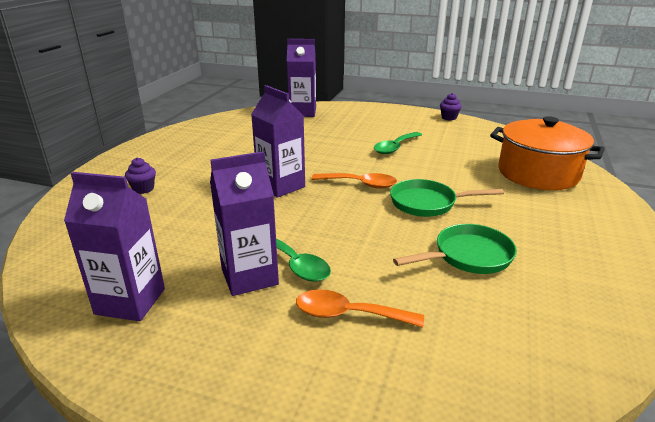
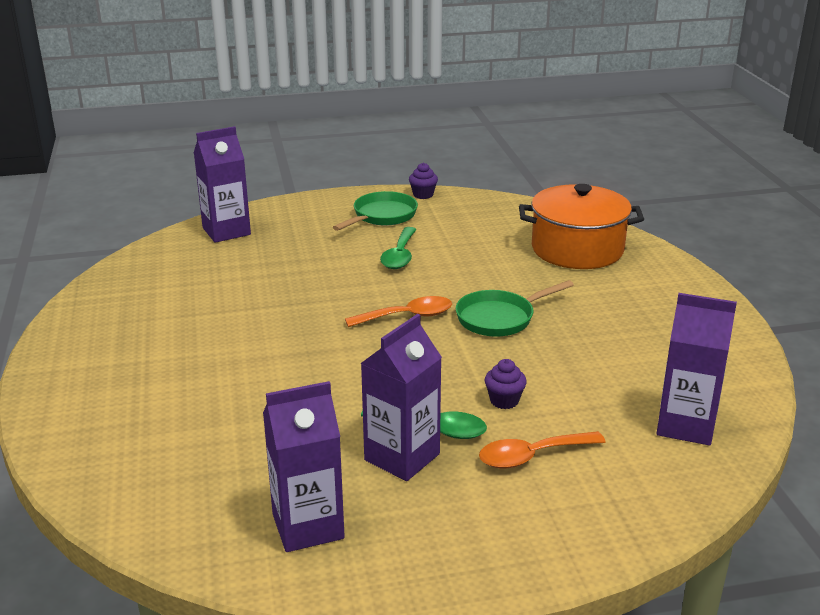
camera: 30 degrees left, 0 degrees up
(143, 189) = (145, 403): purple cupcake -> purple cupcake (504, 401)
(281, 186) = (319, 346): purple carton -> purple carton (686, 425)
(468, 256) = (585, 363): green pan -> green pan (382, 216)

